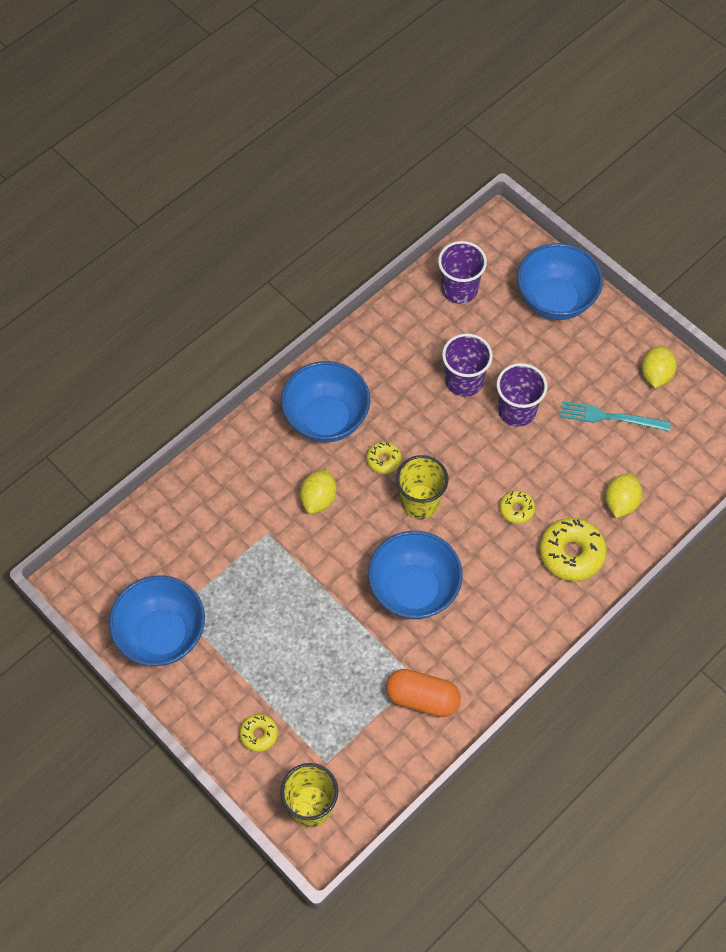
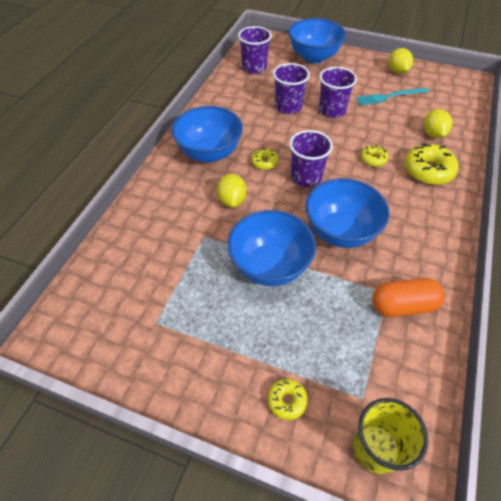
camera: 25 degrees left, 10 degrees down
(162, 635) = (150, 350): blue bowl -> blue bowl (270, 266)
(420, 501) = (306, 177): yellow cup -> purple cup

